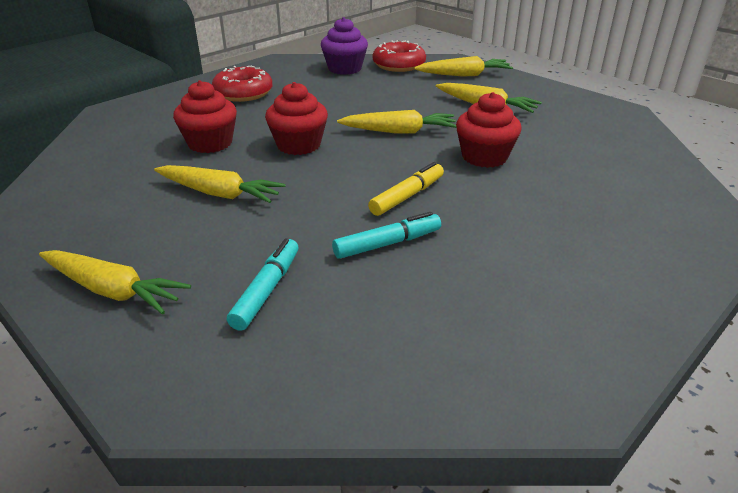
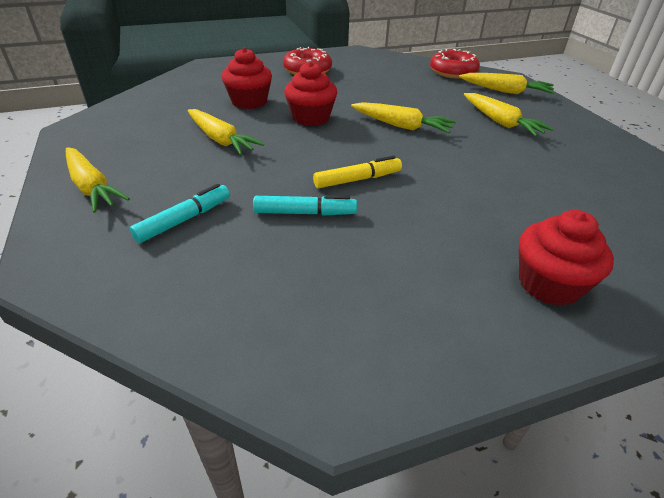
camera: 25 degrees right, 5 degrees up
(344, 69) = (404, 66): purple cupcake -> none
(484, 157) = (457, 165): red cupcake -> red cupcake (549, 284)

